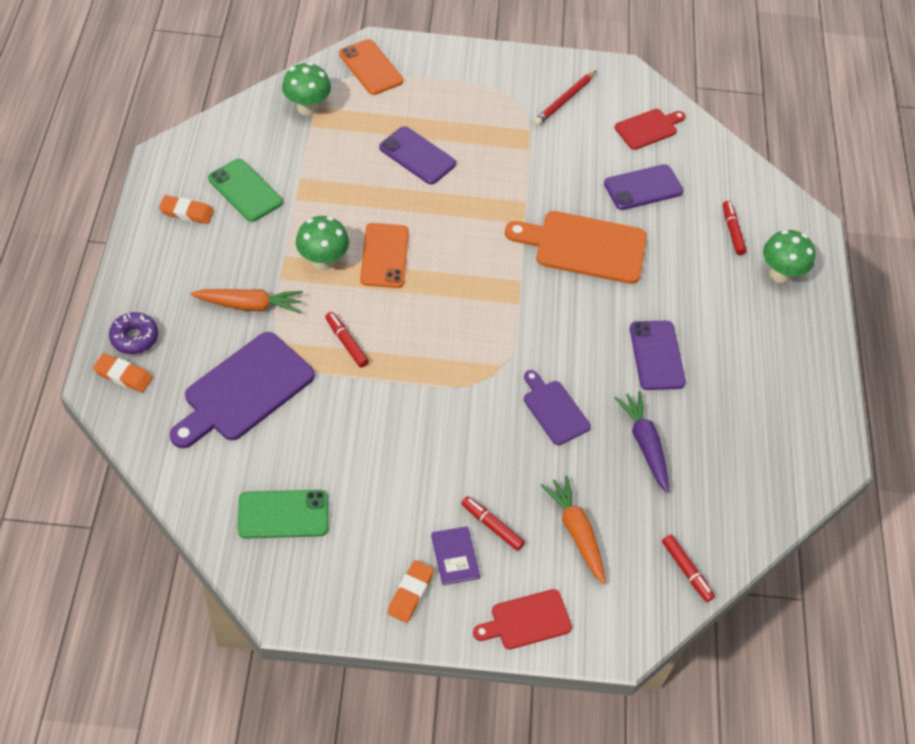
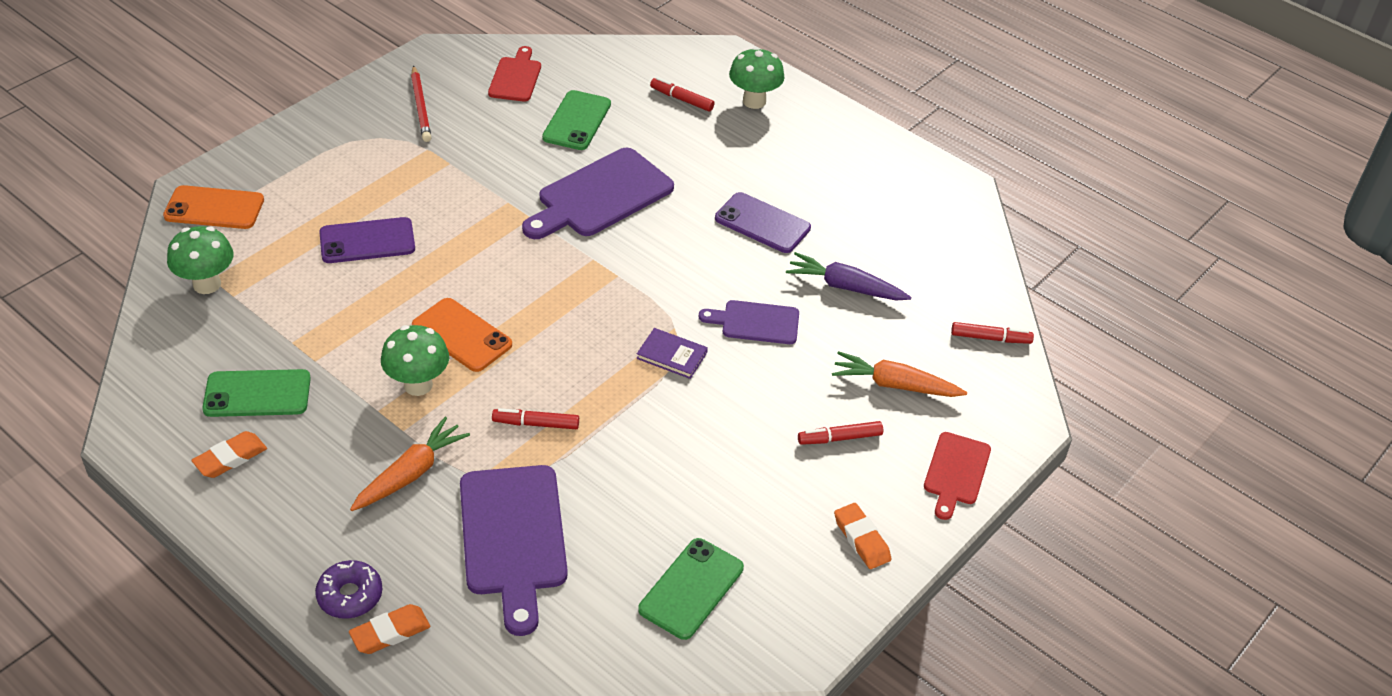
camera: 50 degrees left, 10 degrees down
(455, 557) = (850, 484): purple book -> purple book (672, 355)
(584, 247) = (601, 196): orange cutting board -> purple cutting board
(643, 188) = (577, 121): purple phone -> green phone

